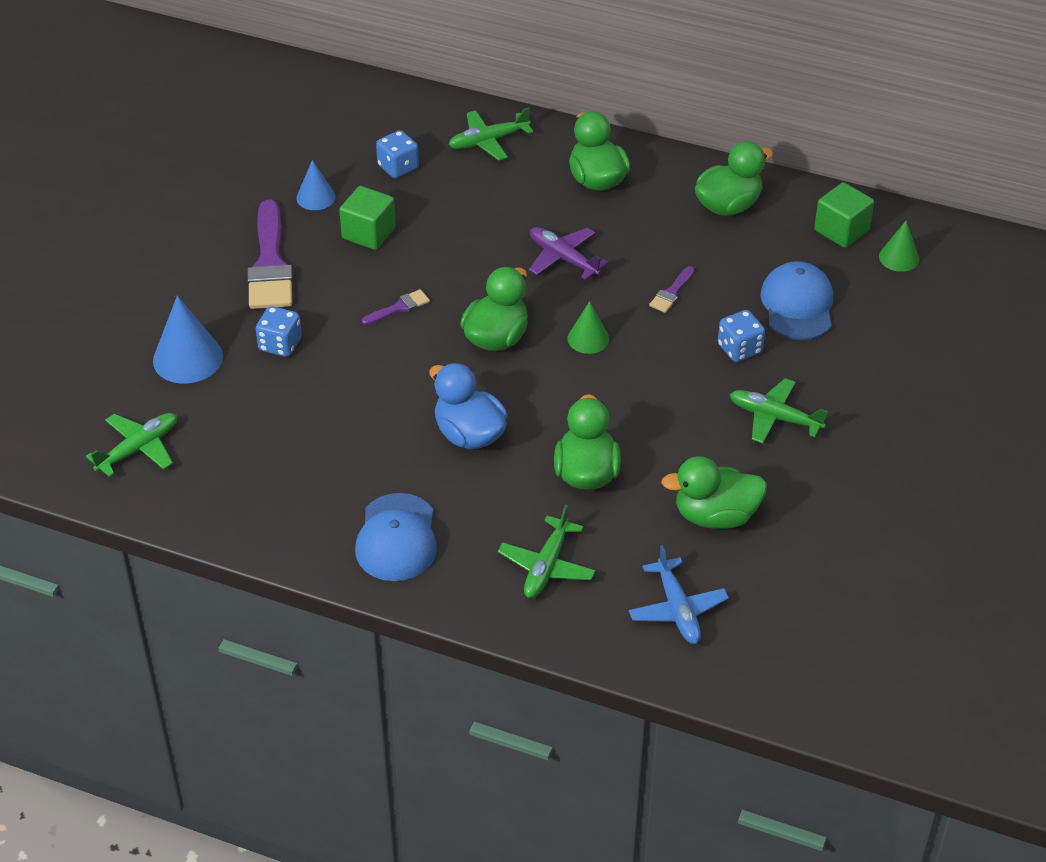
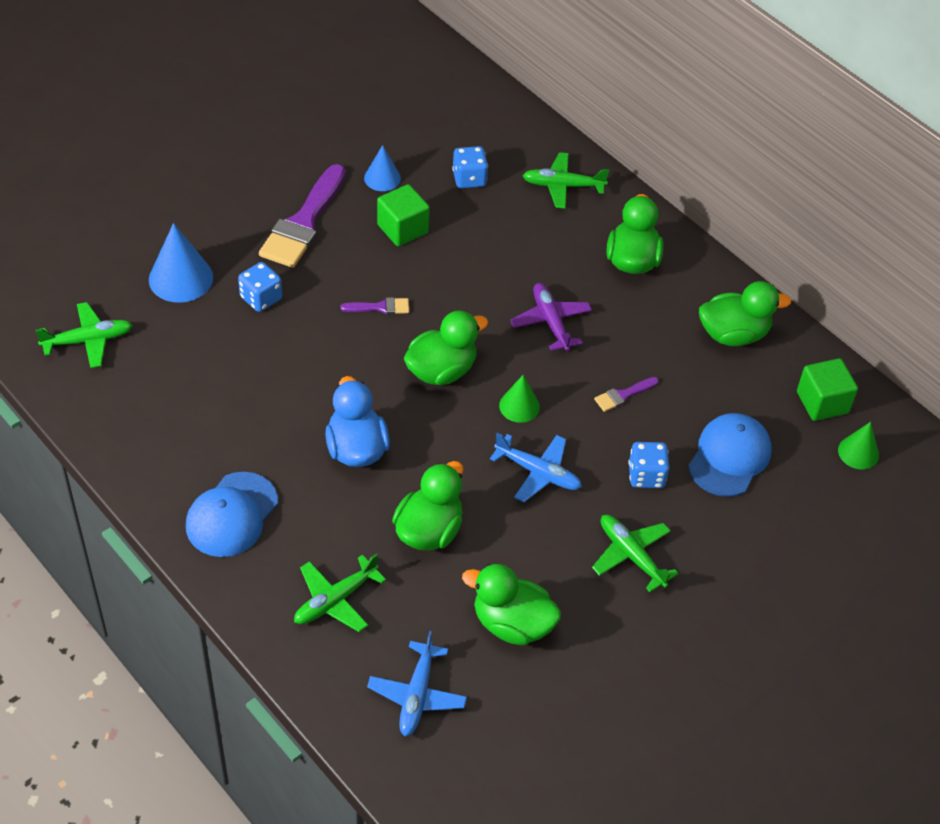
camera: 25 degrees right, 5 degrees up
(645, 386) = (538, 473): none -> blue plane

